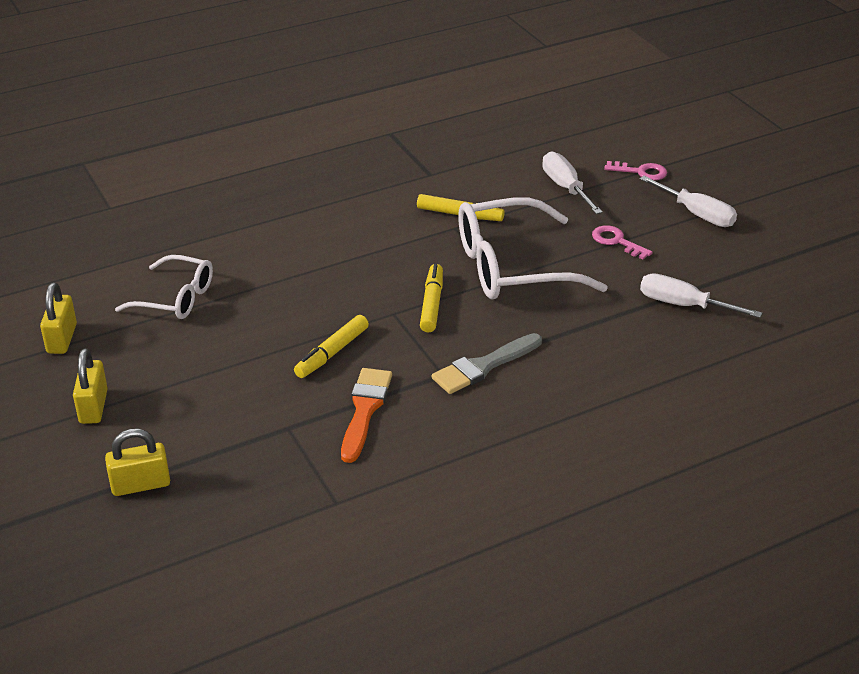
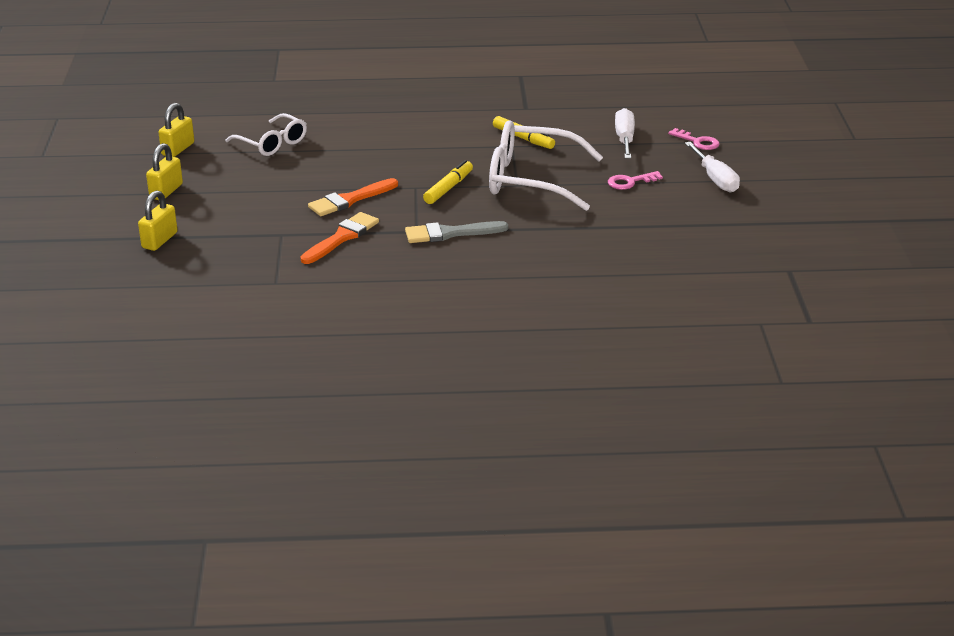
camera: 25 degrees right, 5 degrees down
(141, 484) = (159, 240): yellow padlock -> yellow padlock turned 75 degrees counterclockwise
(332, 353) = (350, 200): yellow marker -> orange brush
(616, 241) = (630, 182): pink key -> pink key turned 90 degrees counterclockwise
(683, 305) = (641, 233): white screwdriver -> none

